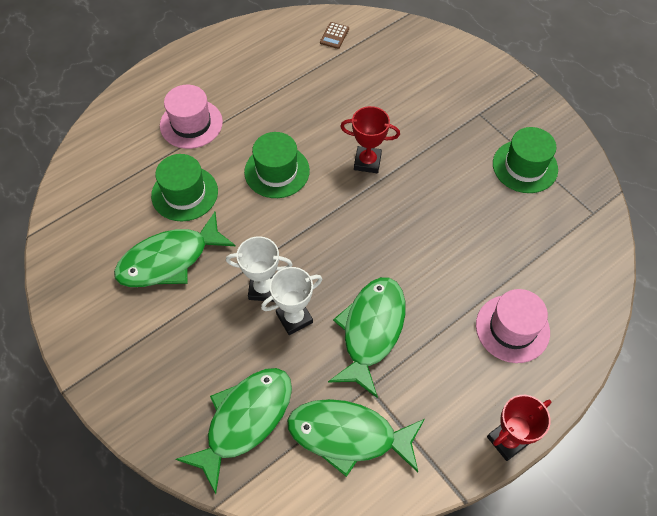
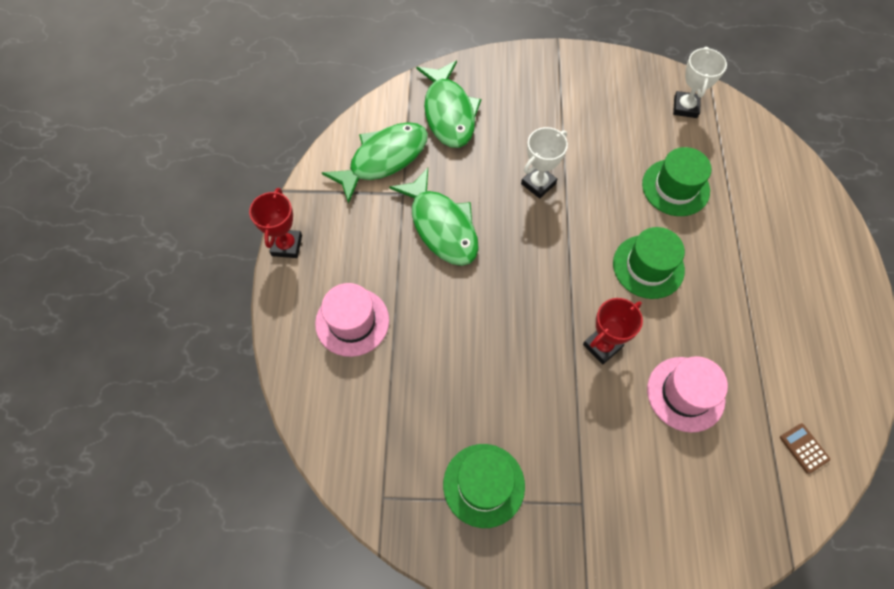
camera: 130 degrees right, 5 degrees up
(169, 260) = (615, 142): green fish -> none
(191, 124) = (756, 237): pink hat -> pink hat (685, 394)
(294, 318) = (496, 186): white trophy -> white trophy (685, 107)

